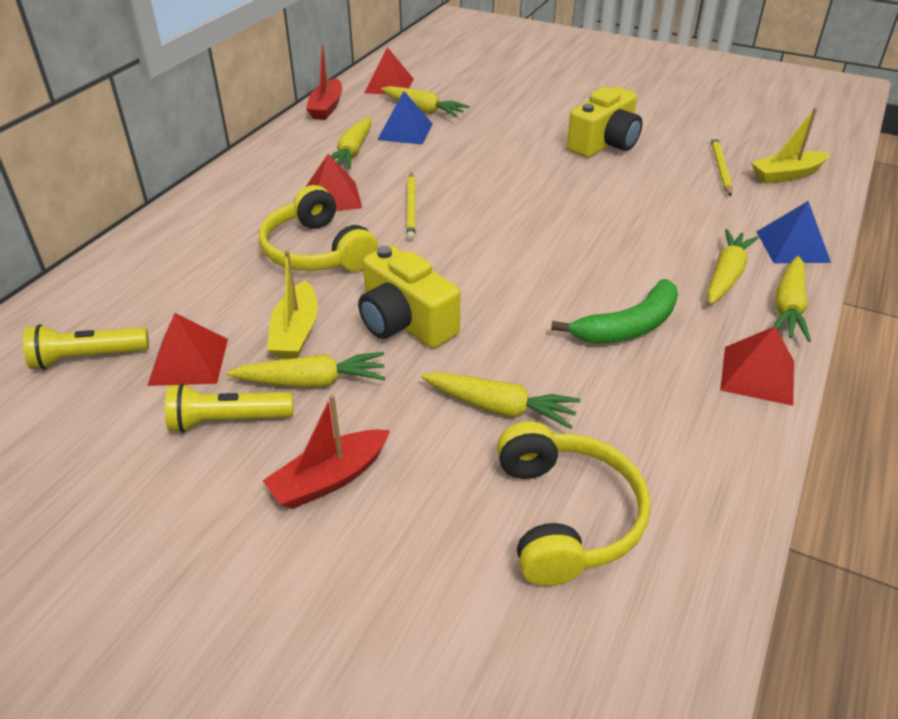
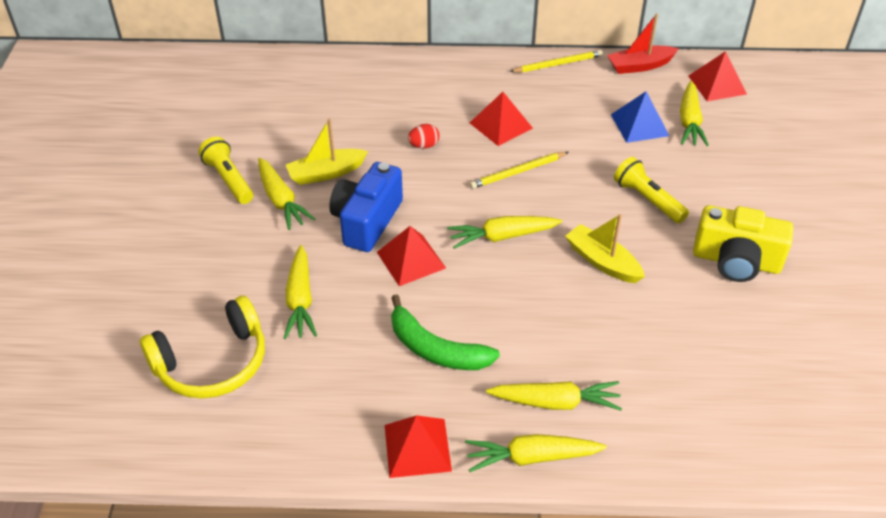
camera: 65 degrees right, 5 degrees up
(87, 358) = (255, 99): yellow flashlight -> yellow flashlight (647, 200)
(189, 361) = (272, 140): red pyramid -> red pyramid (411, 260)
(317, 251) = (424, 145): yellow headphones -> red egg
(329, 479) = (200, 242): red boat -> none
(352, 152) = (577, 109): yellow carrot -> yellow carrot (502, 236)
(405, 322) = (367, 221): yellow camera -> blue camera
(720, 168) = (763, 363): yellow pencil -> yellow pencil (558, 64)
(786, 175) = (797, 424): yellow boat -> yellow boat (602, 261)
(792, 246) = (644, 448): blue pyramid -> none

